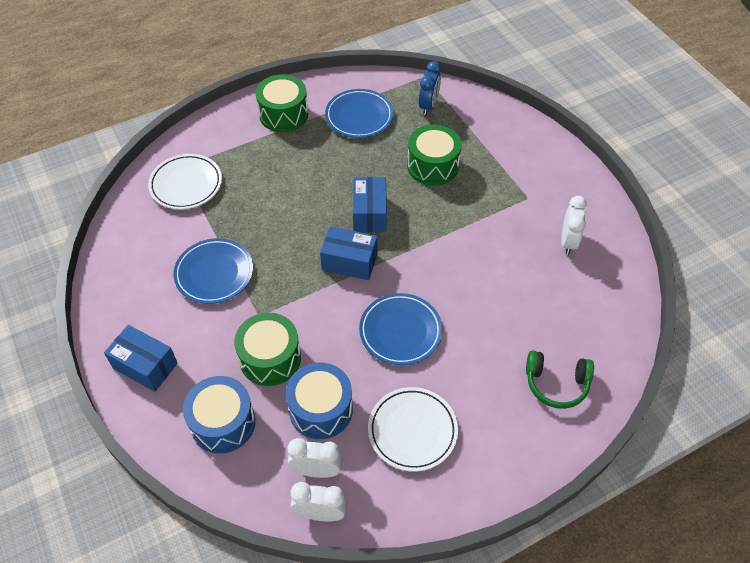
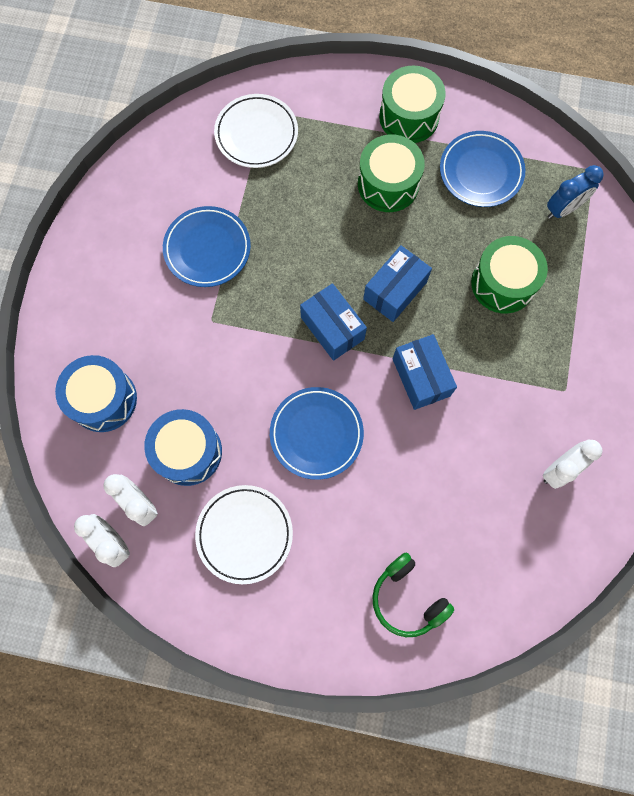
camera: 40 degrees right, 20 degrees up
(145, 366) = (85, 297): blue box -> blue box (421, 377)
(270, 358) = (186, 370): green drum -> green drum (388, 184)

